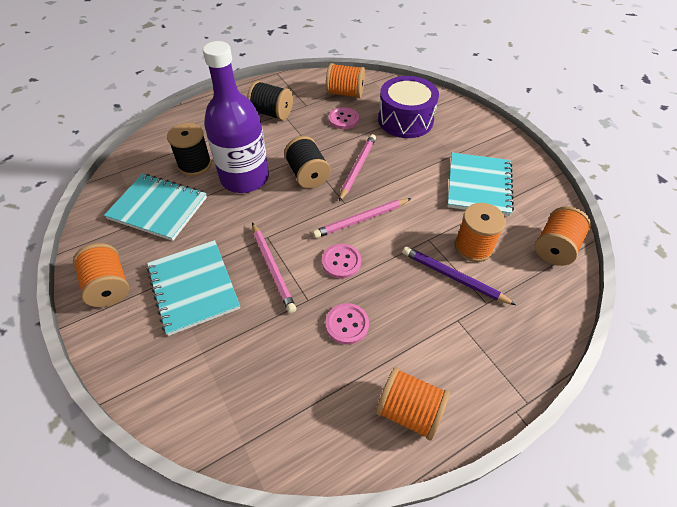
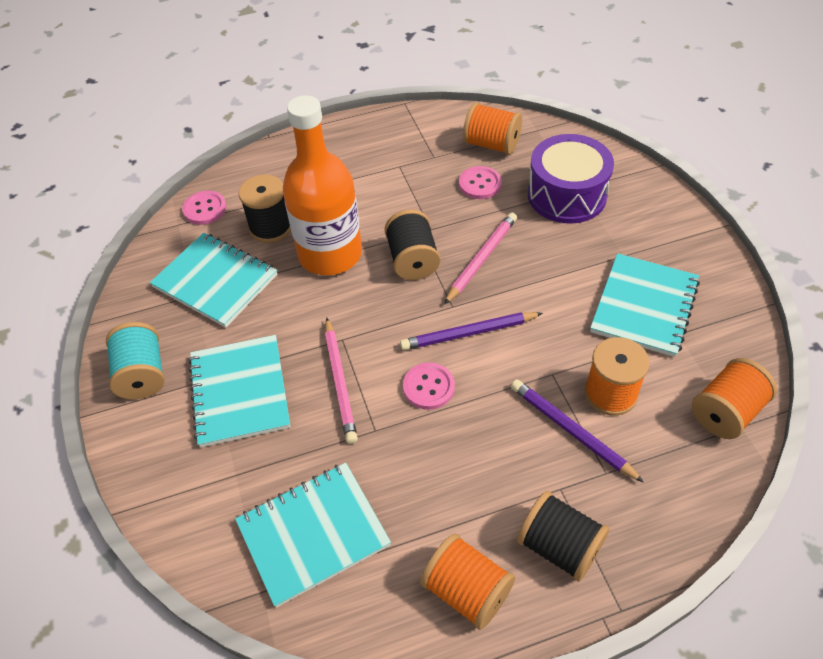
camera: 15 degrees right, 0 degrees up
(109, 286) = (142, 374): orange spool -> turquoise spool
(245, 178) = (330, 254): purple bottle -> orange bottle
(271, 113) = (384, 164): black spool -> black spool (559, 546)
(276, 388) = (313, 533): none -> turquoise notebook
(347, 324) = (416, 470): pink button -> pink button (205, 209)
(361, 220) = (468, 333): pink pencil -> purple pencil

